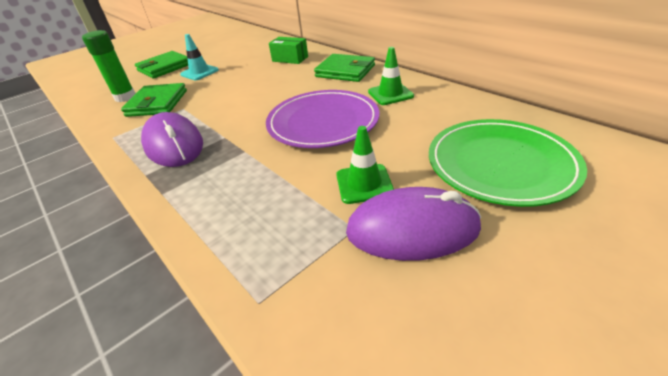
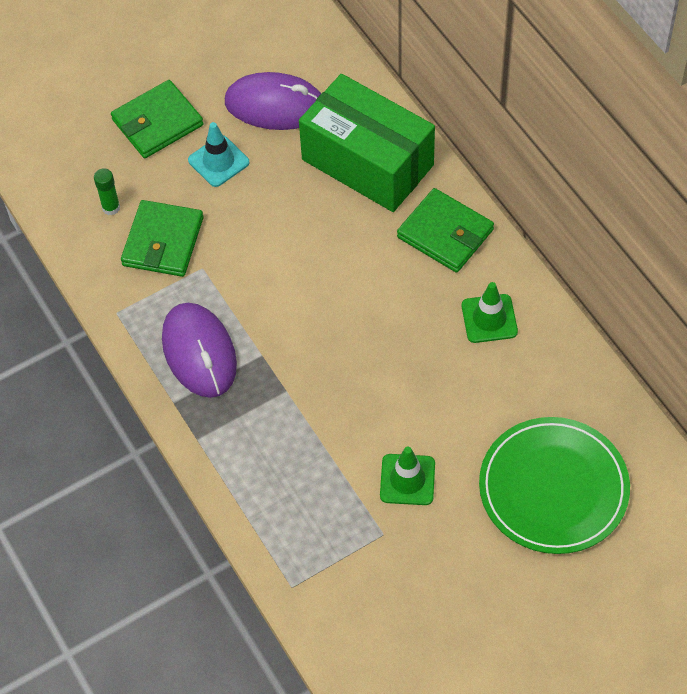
camera: 10 degrees right, 20 degrees up
(125, 97) = (111, 208): green glue stick -> green glue stick, size x0.59
(290, 59) = (367, 162): green box -> green box, size x2.18
(323, 122) = (386, 358): purple plate -> none
(412, 230) = (433, 548): purple mouse -> purple mouse (275, 105)

